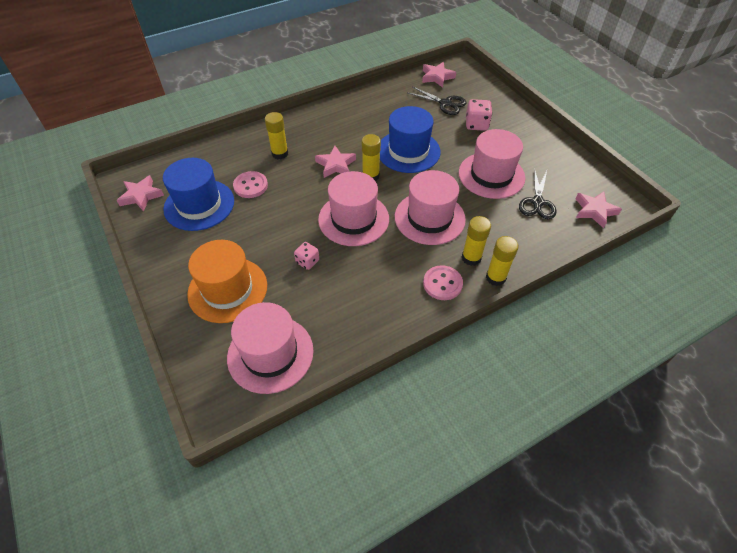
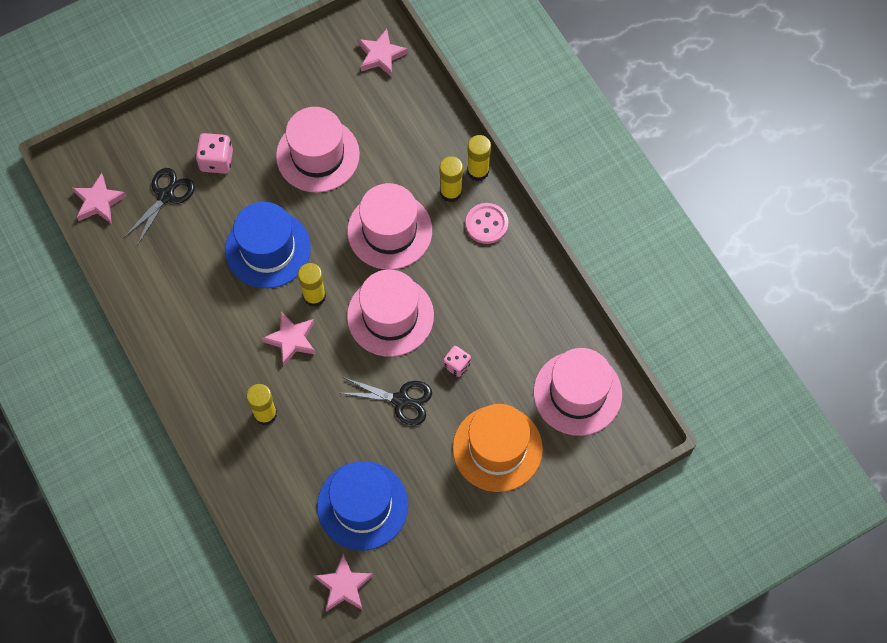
camera: 90 degrees left, 15 degrees up
(250, 186) = (328, 445): pink button -> none
(537, 202) = (366, 112): black scissors -> black scissors (401, 400)

